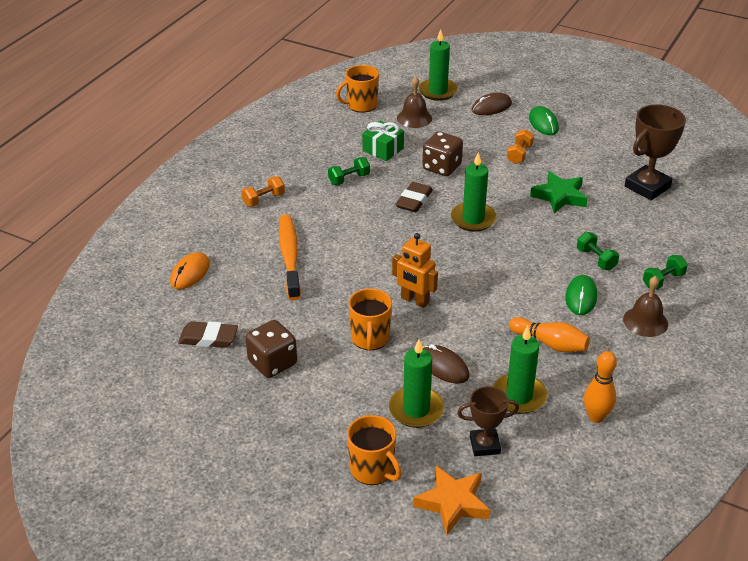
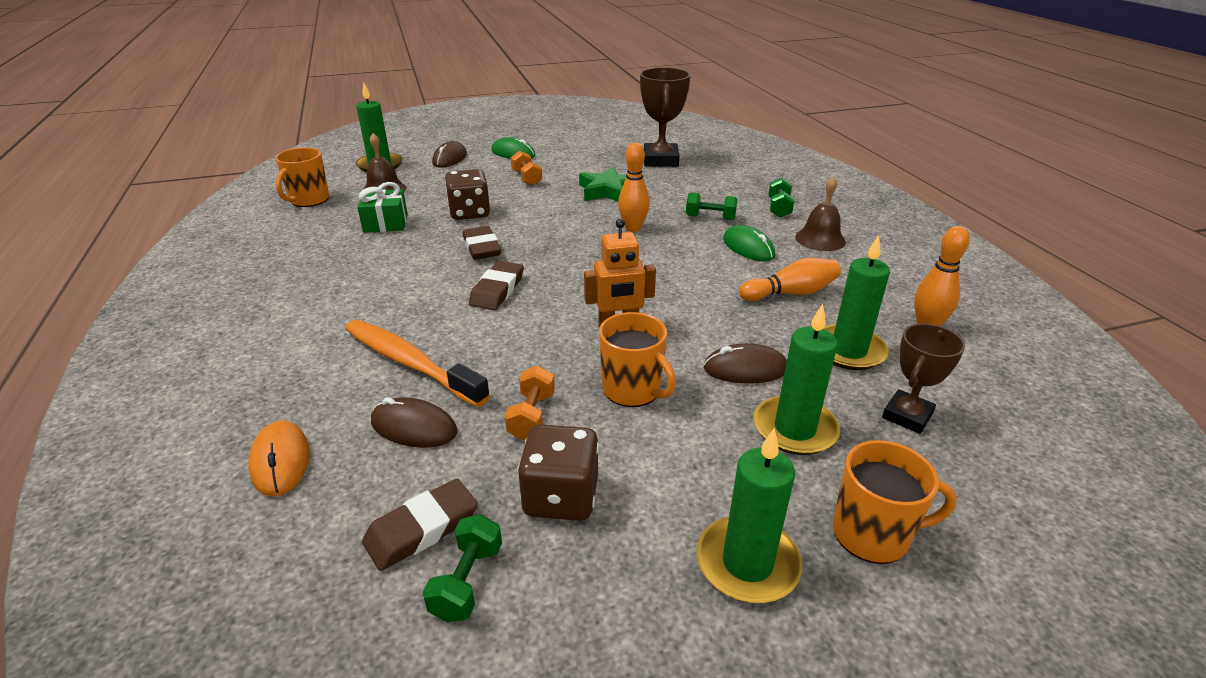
camera: 45 degrees left, 5 degrees down
(254, 292) = (414, 427): none -> brown mouse
(263, 200) = (294, 324): orange dumbbell -> orange dumbbell (532, 416)
(349, 179) = (382, 260): green dumbbell -> green dumbbell (467, 581)
(384, 237) = (497, 290): none -> brown eraser
(452, 503) = (995, 500): orange star -> none
(473, 219) = (563, 236): green candle -> green candle (747, 563)
(527, 238) = (633, 228): none -> orange bowling pin

